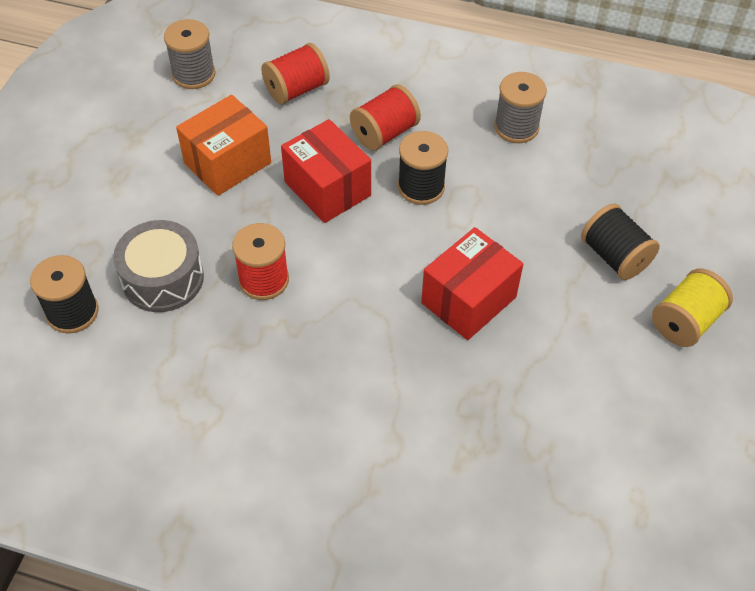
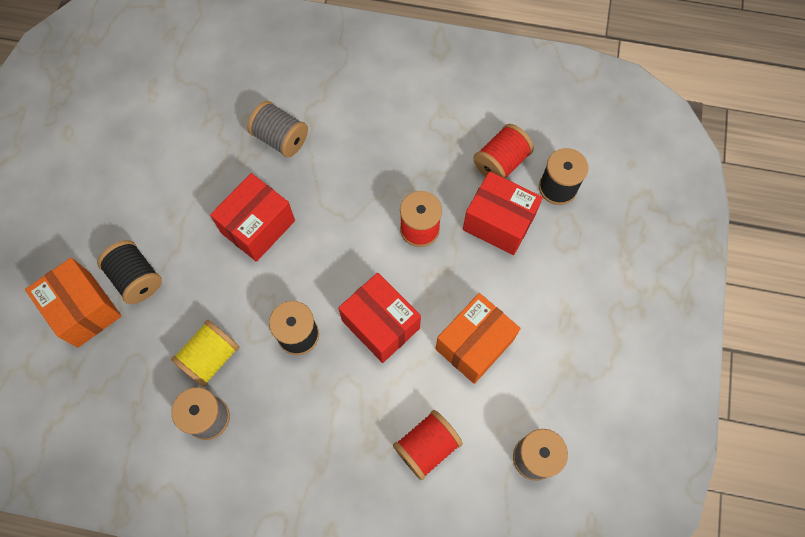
camera: 175 degrees right, 15 degrees up
(163, 278) = (498, 222): grey drum -> red box
(384, 133) = (335, 396): red spool -> red spool (501, 163)
(438, 411) = (281, 139): none -> grey spool
(670, 230) = (84, 310): none -> orange box
(685, 321) = (91, 224): yellow spool -> yellow spool (211, 358)

